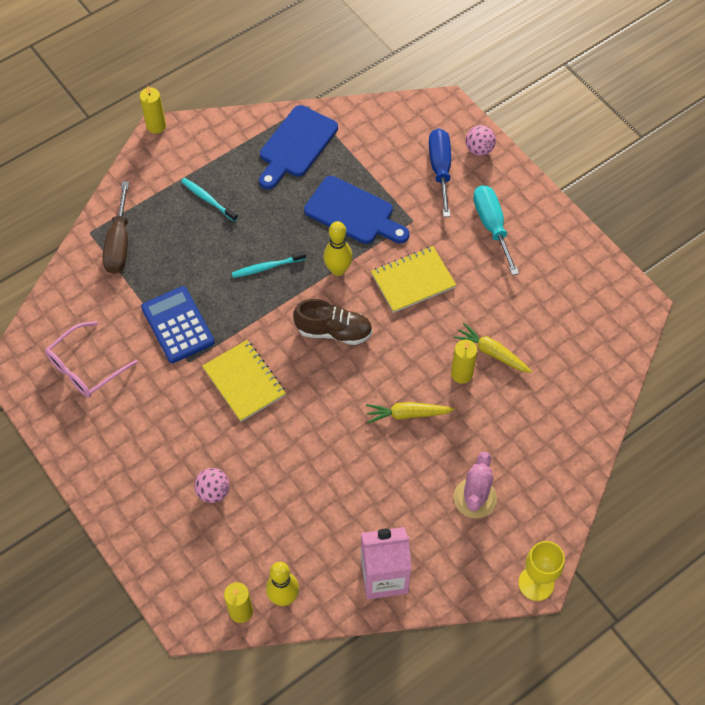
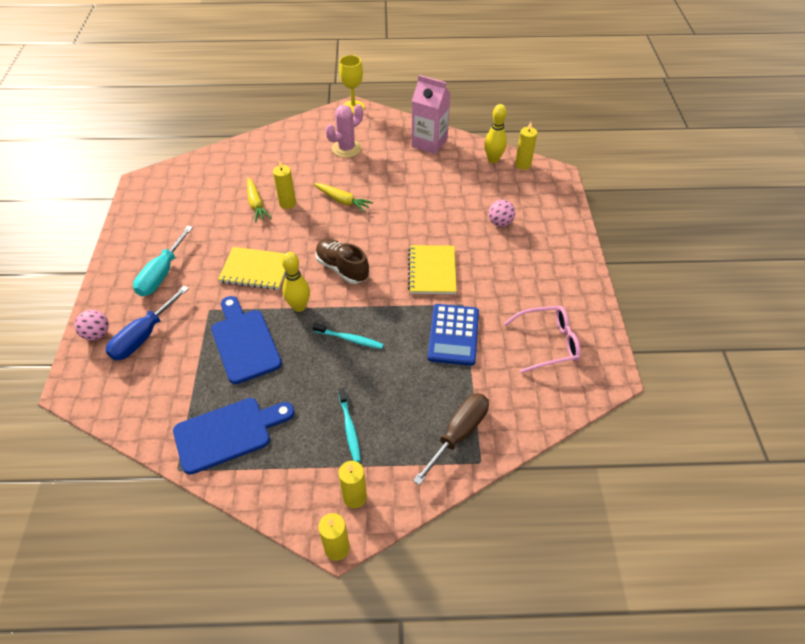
camera: 145 degrees left, 10 degrees down
(167, 159) = (354, 497): none -> yellow candle

